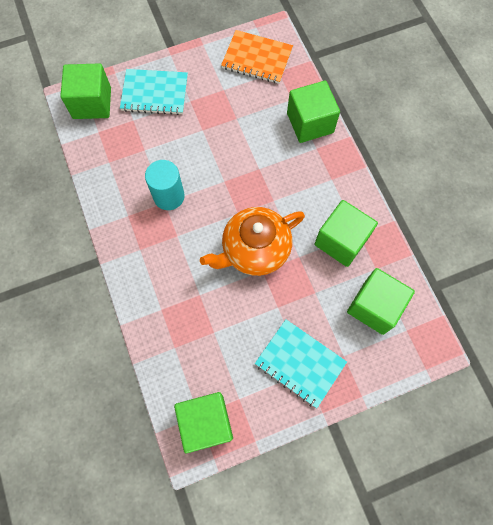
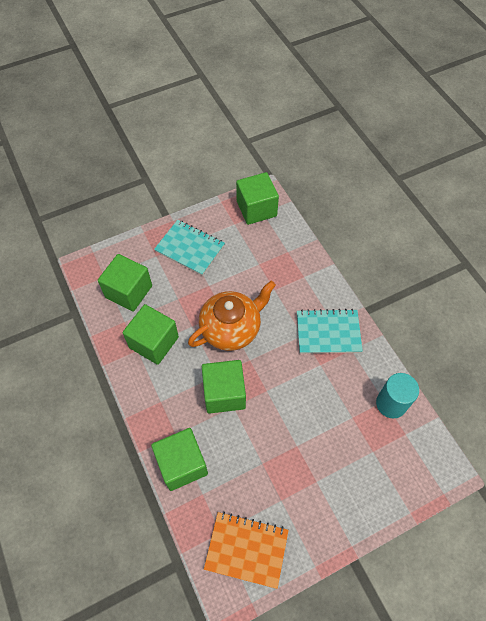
camera: 175 degrees right, 10 degrees down
(92, 103) = (423, 468): green cube -> green cube (224, 393)
(155, 93) = (357, 488): turquoise notebook -> turquoise notebook (328, 332)
(169, 196) = (317, 371): turquoise cylinder -> turquoise cylinder (391, 403)

